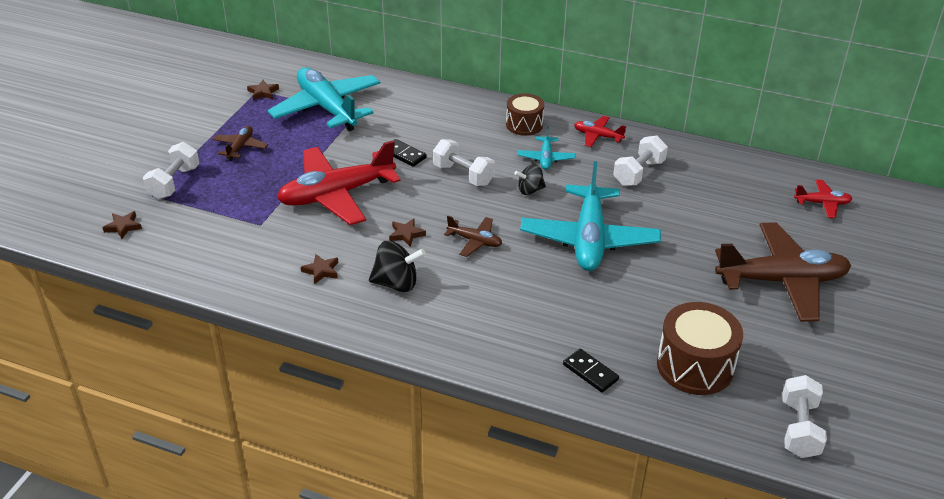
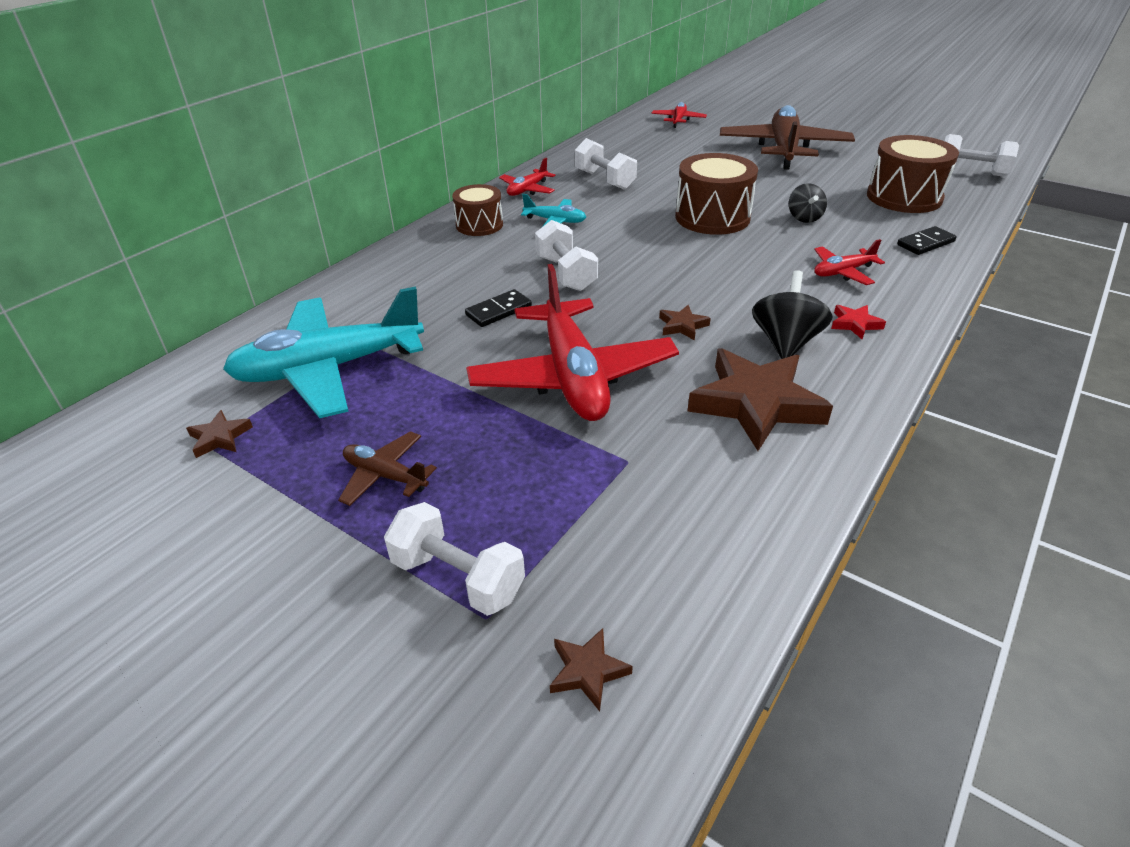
camera: 75 degrees left, 0 degrees up
(321, 271) = (756, 404): brown star -> brown star, size x2.29
(431, 319) = (855, 324): none -> red star
(463, 175) = (566, 273): white dumbbell -> white dumbbell turned 75 degrees counterclockwise
(475, 241) = (705, 280): brown plane -> none
(513, 315) = (842, 272): none -> red plane
(530, 190) = (614, 237): black spinning top -> black spinning top (804, 218)
(589, 239) = (712, 217): turquoise plane -> brown drum

